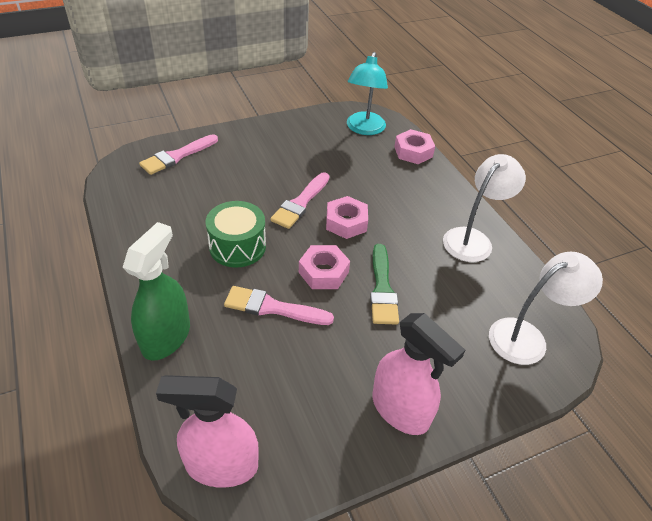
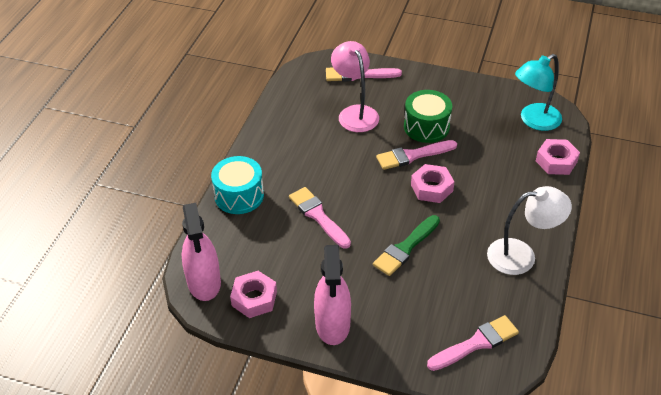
camera: 45 degrees right, 0 degrees up
(166, 337) = (239, 195): green spray bottle -> turquoise drum
(208, 191) = (355, 113): none -> pink lamp
(221, 465) = (204, 282): pink spray bottle -> pink spray bottle turned 150 degrees counterclockwise
(237, 246) = (336, 163): green drum -> green drum (426, 127)
(323, 272) = (376, 213): pink nut -> pink nut (254, 298)
(527, 337) = (476, 343): white lamp -> pink brush

